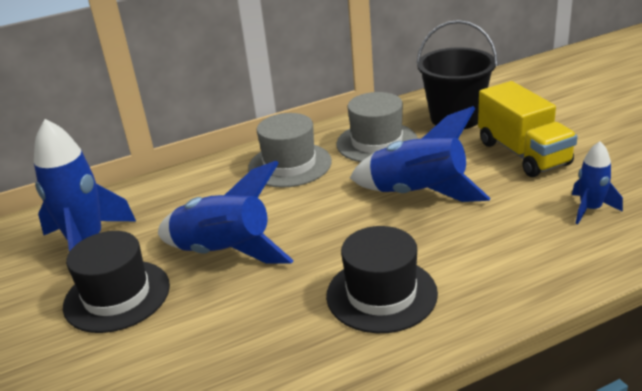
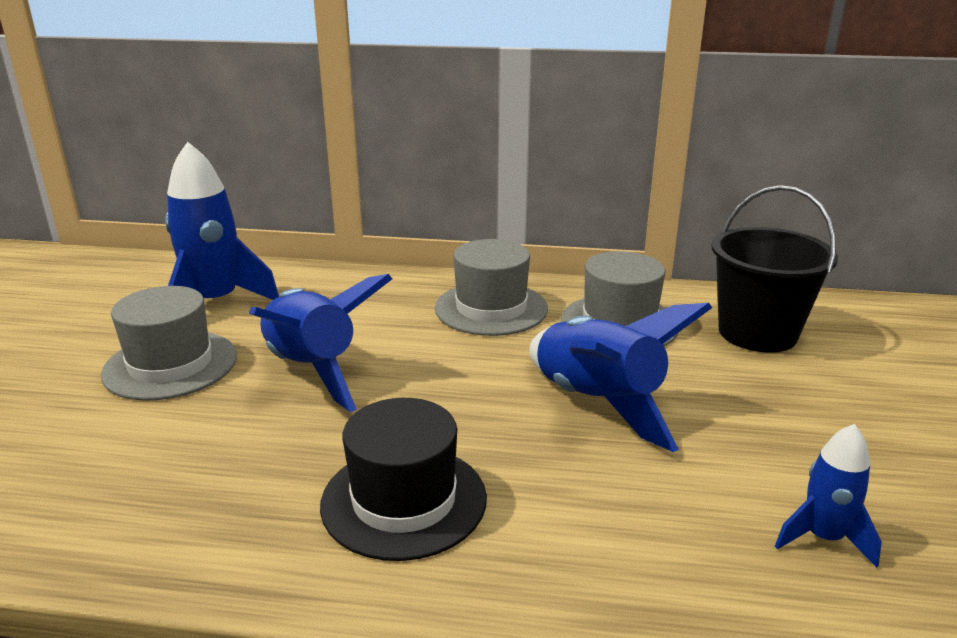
camera: 30 degrees right, 5 degrees down
(117, 296) = (170, 365): black hat -> grey hat
(523, 153) = (804, 415): yellow truck -> none

